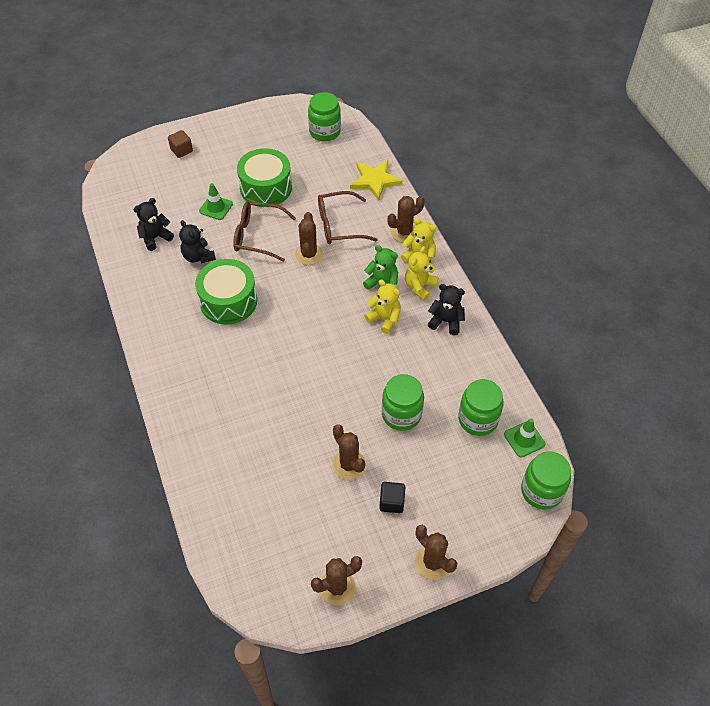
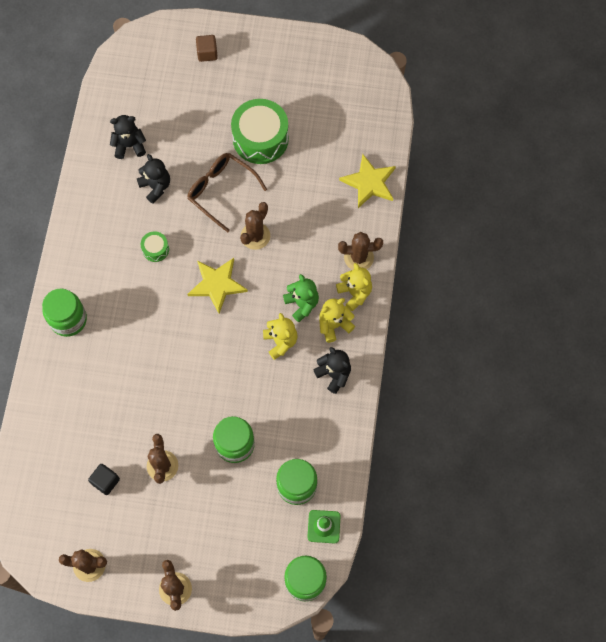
camera: 30 degrees right, 15 degrees up
(198, 257) = (156, 187): black teddy bear -> black teddy bear turned 150 degrees clockwise
(216, 207) = (201, 138): green traffic cone -> none
(228, 301) = (155, 249): green drum -> green drum, size x0.46
(300, 303) = (217, 285): none -> yellow star
(325, 132) = (357, 98): green jar -> green jar (68, 319)
(339, 225) = (303, 218): brown glasses -> none
(391, 502) = (176, 519): black cube -> black cube (105, 481)

